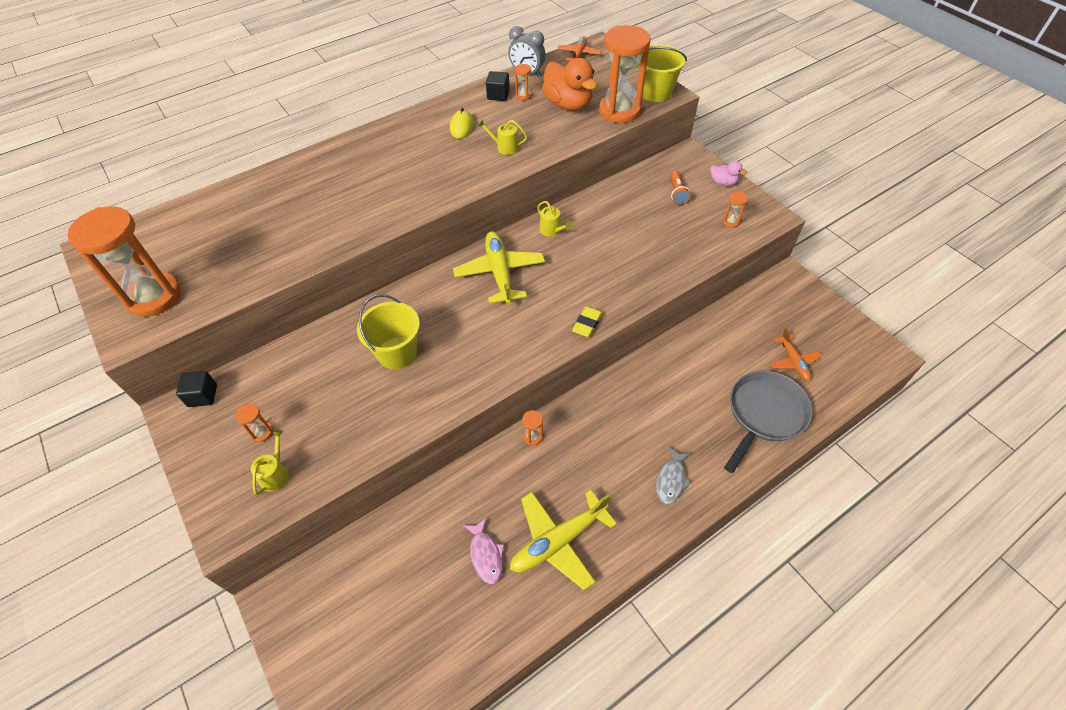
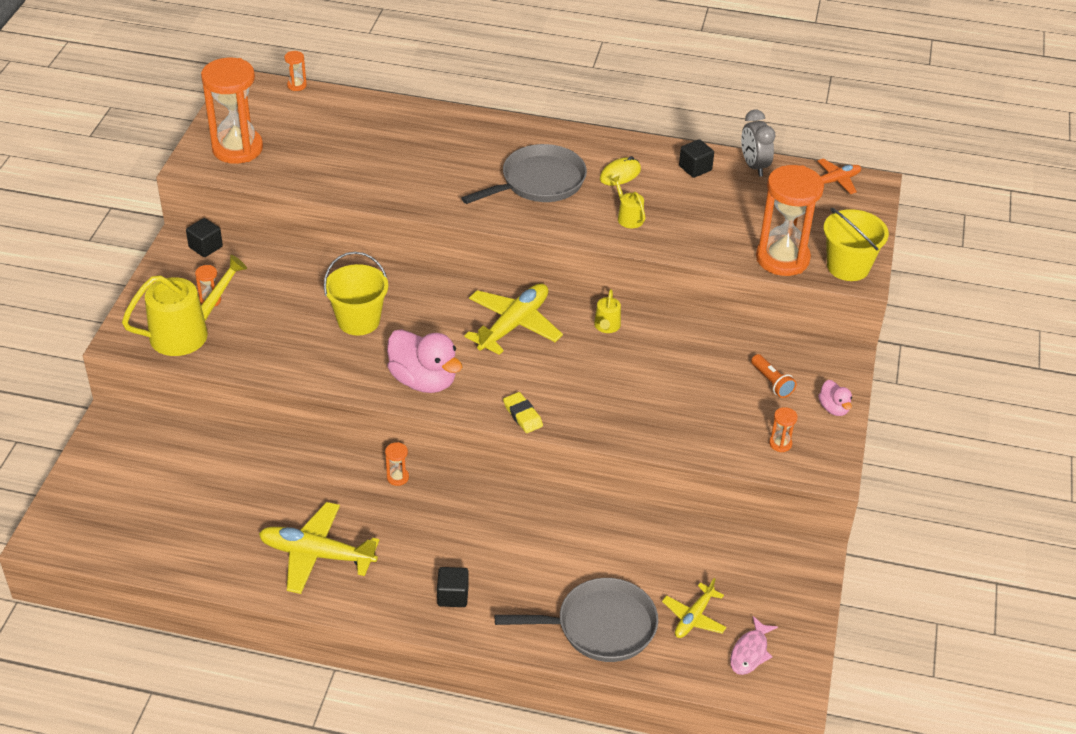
camera: 45 degrees right, 10 degrees down
(276, 474) = (186, 332): yellow watering can -> yellow watering can, size x2.12
(419, 164) = (539, 182): none -> grey pan
(485, 555) = (260, 517): pink fish -> pink fish (750, 652)
(497, 355) = (423, 380): none -> pink duck
(523, 96) = (716, 184): orange hourglass -> orange hourglass (297, 85)
(568, 104) = (744, 220): orange duck -> none
(587, 323) = (522, 415): yellow eraser -> yellow eraser turned 75 degrees clockwise
(671, 480) = (453, 596): grey fish -> black cube
(677, 193) = (771, 382): orange flashlight -> orange flashlight turned 75 degrees counterclockwise
(793, 362) = (693, 618): orange plane -> yellow plane

